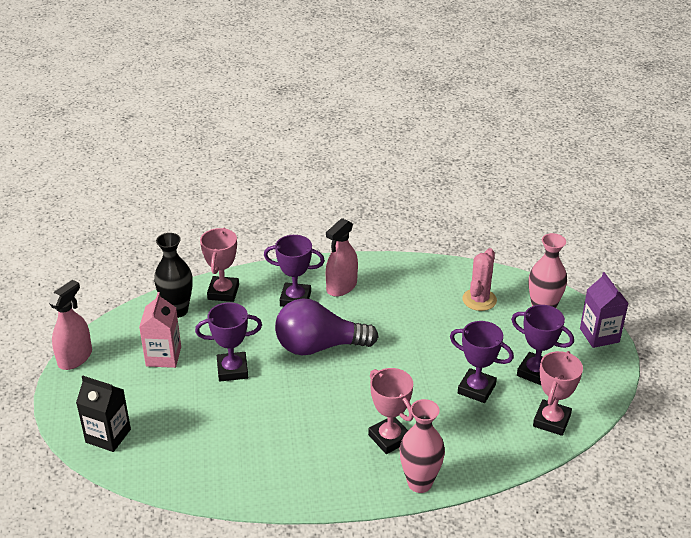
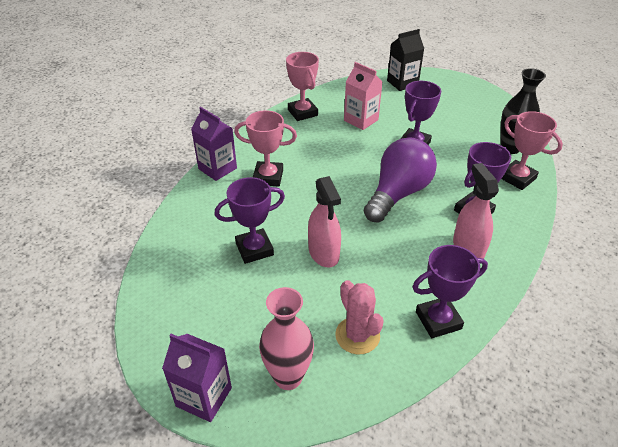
camera: 130 degrees right, 5 degrees up
(75, 358) = (491, 94): pink spray bottle -> pink spray bottle (323, 253)
(163, 356) = (459, 124): pink carton -> pink carton (361, 120)
(419, 483) = (217, 168): pink vase -> purple carton
(535, 372) = (225, 301): purple trophy -> purple trophy (438, 320)
(551, 421) = (171, 268): pink trophy -> pink trophy (302, 112)

